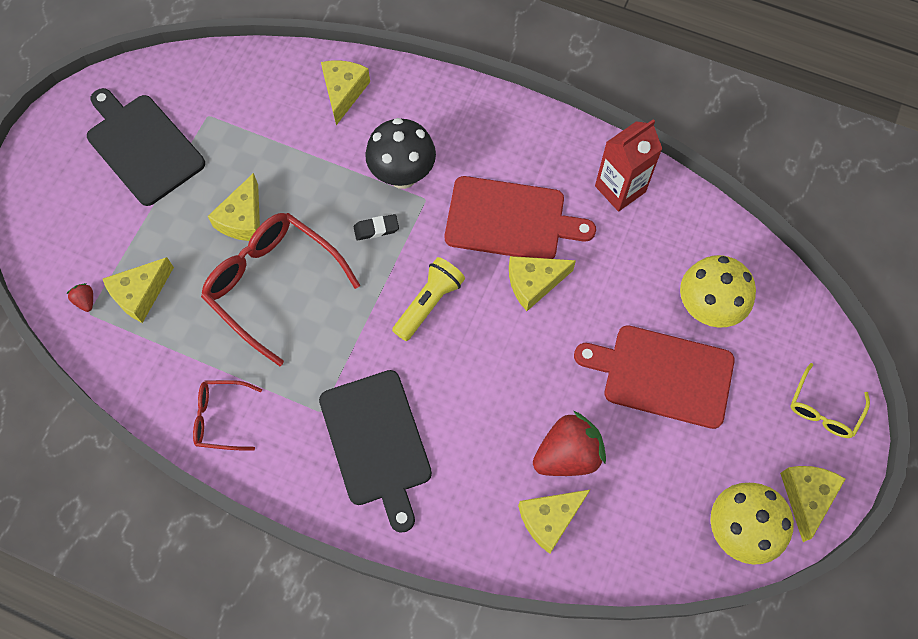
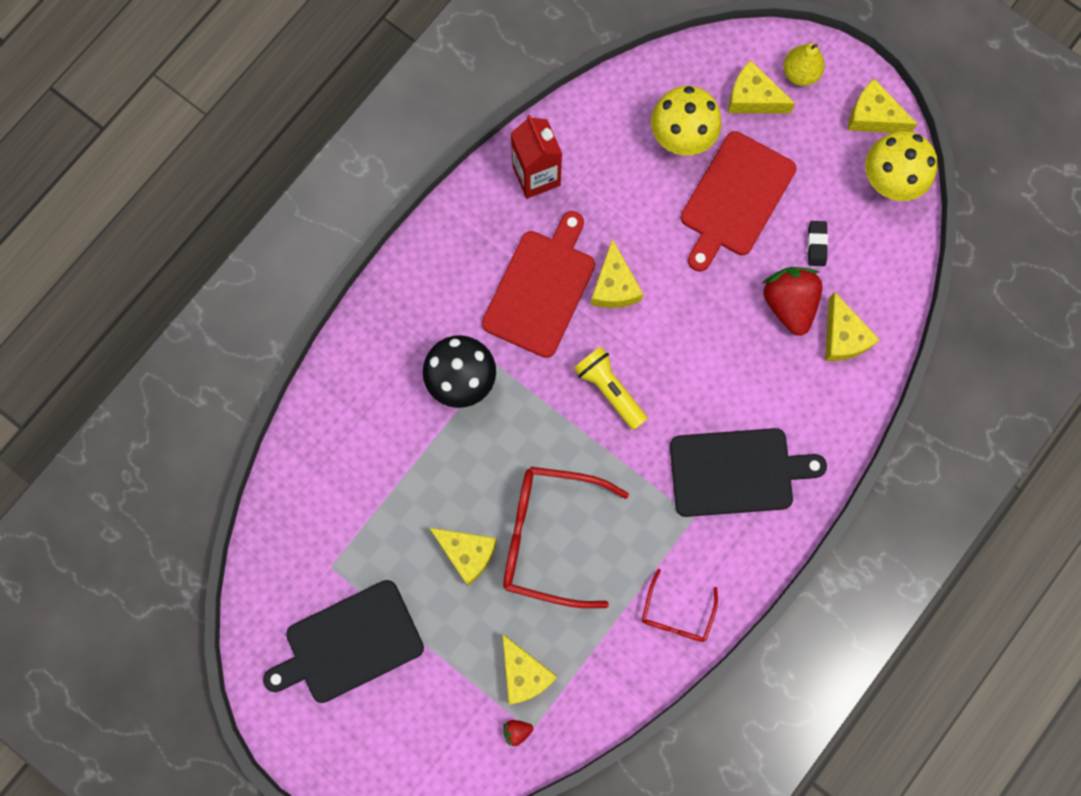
camera: 75 degrees left, 10 degrees up
(273, 285) = (549, 536): red glasses -> red glasses turned 45 degrees clockwise
(343, 92) = (345, 417): yellow cheese -> yellow cheese (753, 98)
(376, 229) = (515, 421): black eraser -> black eraser (816, 244)
(823, 409) = (800, 73): yellow glasses -> yellow pear

